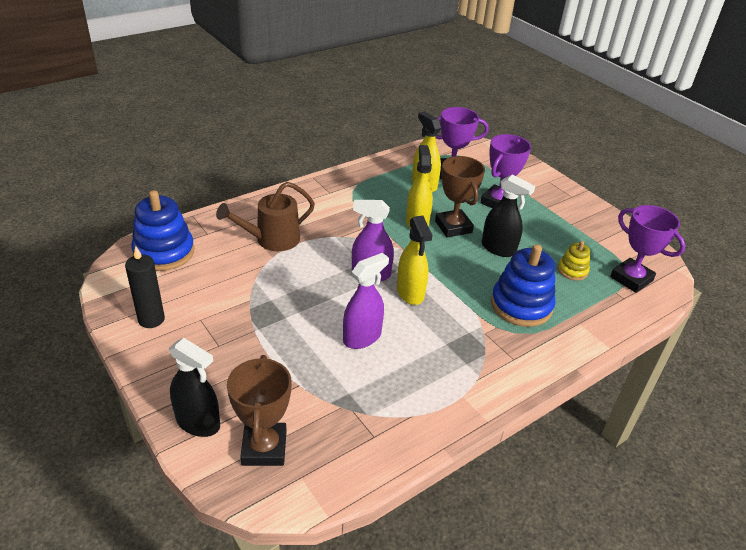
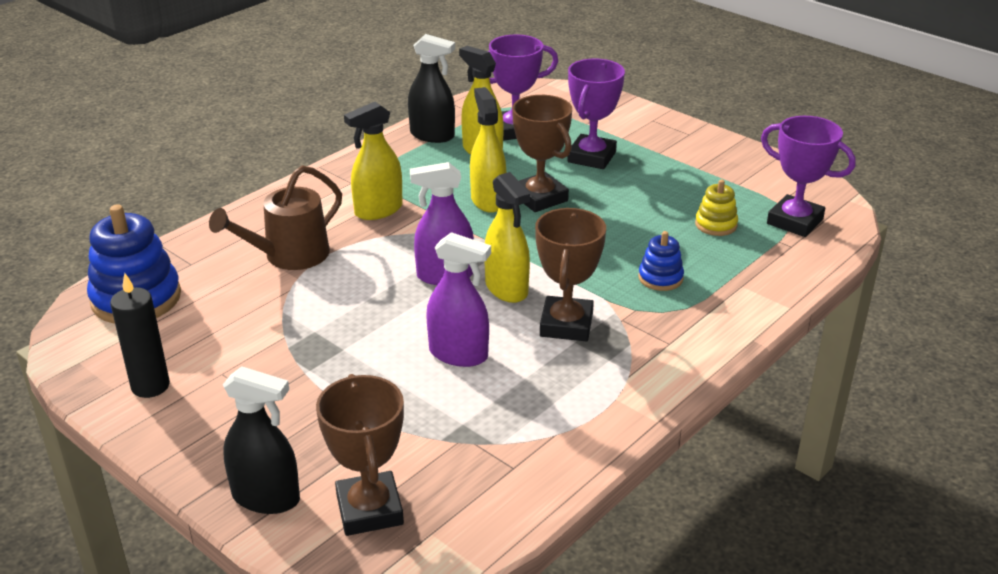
camera: 10 degrees left, 5 degrees down
(341, 216) = (378, 210): none -> yellow spray bottle
(362, 337) = (458, 354): purple spray bottle -> purple spray bottle turned 75 degrees clockwise
(444, 329) = (566, 325): none -> brown trophy
(498, 248) = (609, 214): black spray bottle -> black spray bottle (432, 135)
(521, 305) = (660, 278): blue stacking toy -> blue stacking toy, size x0.52

